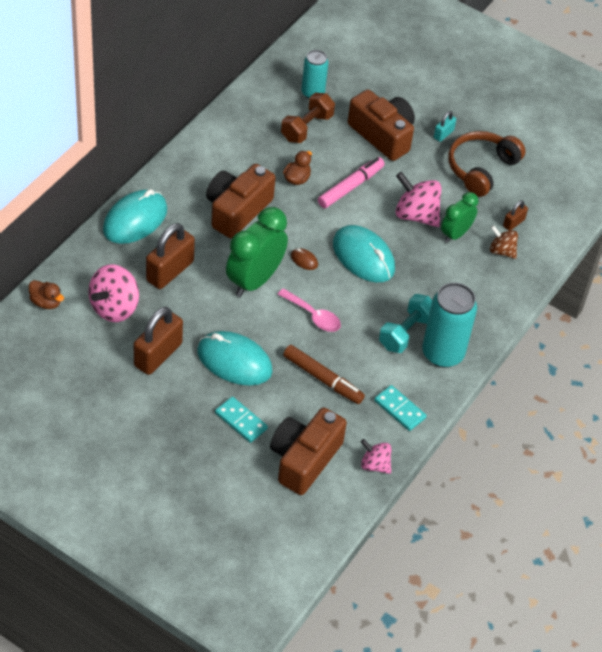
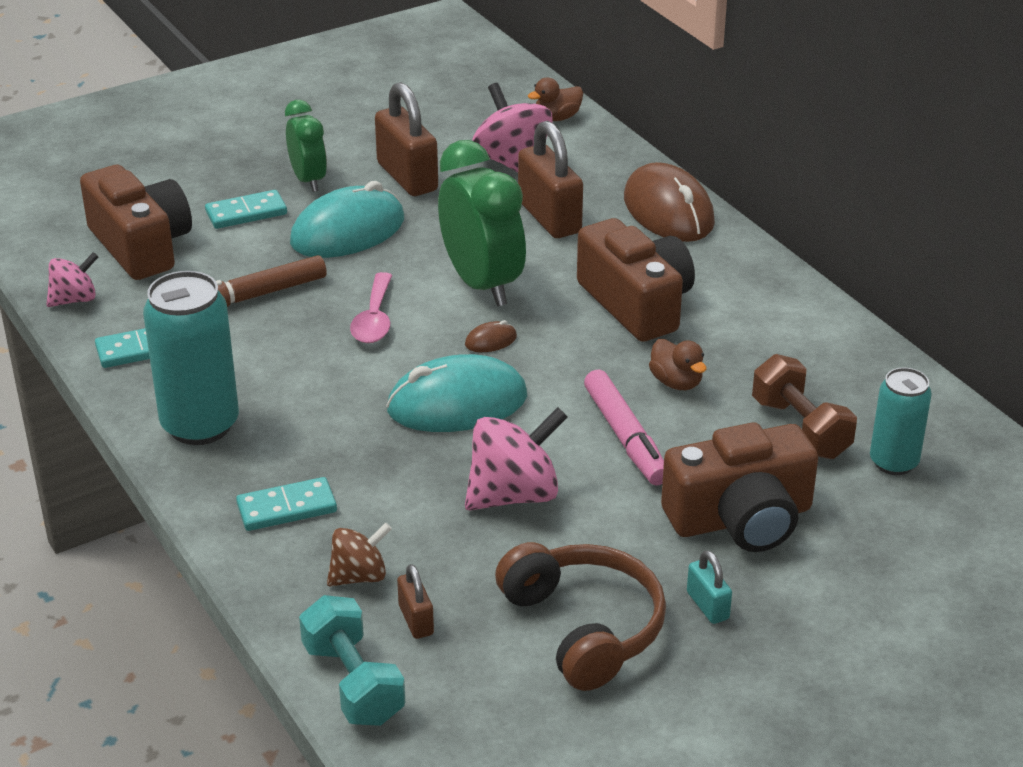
camera: 120 degrees right, 15 degrees down
(135, 220) = (668, 211): turquoise mouse -> brown mouse
(313, 316) = (374, 319): pink spoon -> pink spoon turned 60 degrees counterclockwise
(406, 332) = (271, 400): turquoise dumbbell -> turquoise dumbbell (353, 683)
(455, 234) = (438, 529): green clock -> green clock (308, 180)
(477, 294) = (287, 508): none -> turquoise domino

